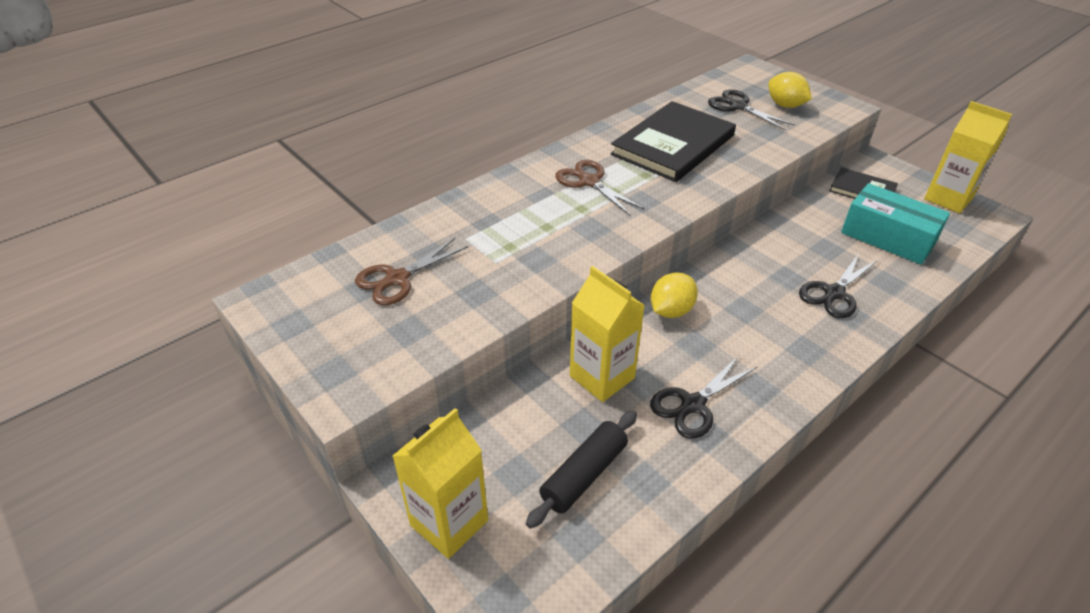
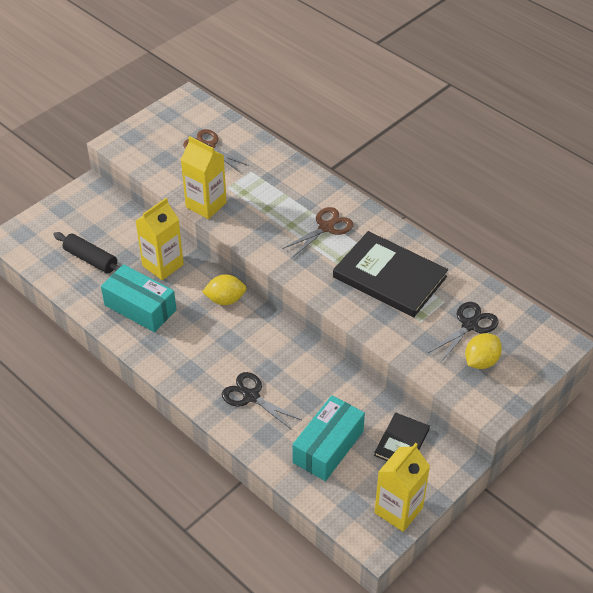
camera: 85 degrees right, 5 degrees up
(449, 523) = (64, 211): yellow carton -> yellow carton (206, 205)
(671, 311) = (225, 300): yellow lemon -> yellow lemon turned 45 degrees counterclockwise
(693, 404) = (140, 307): black scissors -> turquoise box

